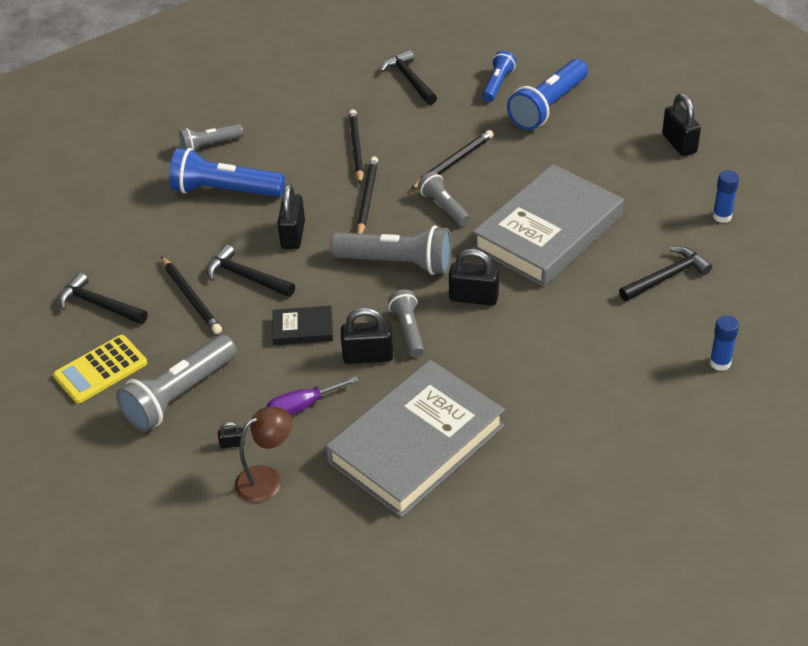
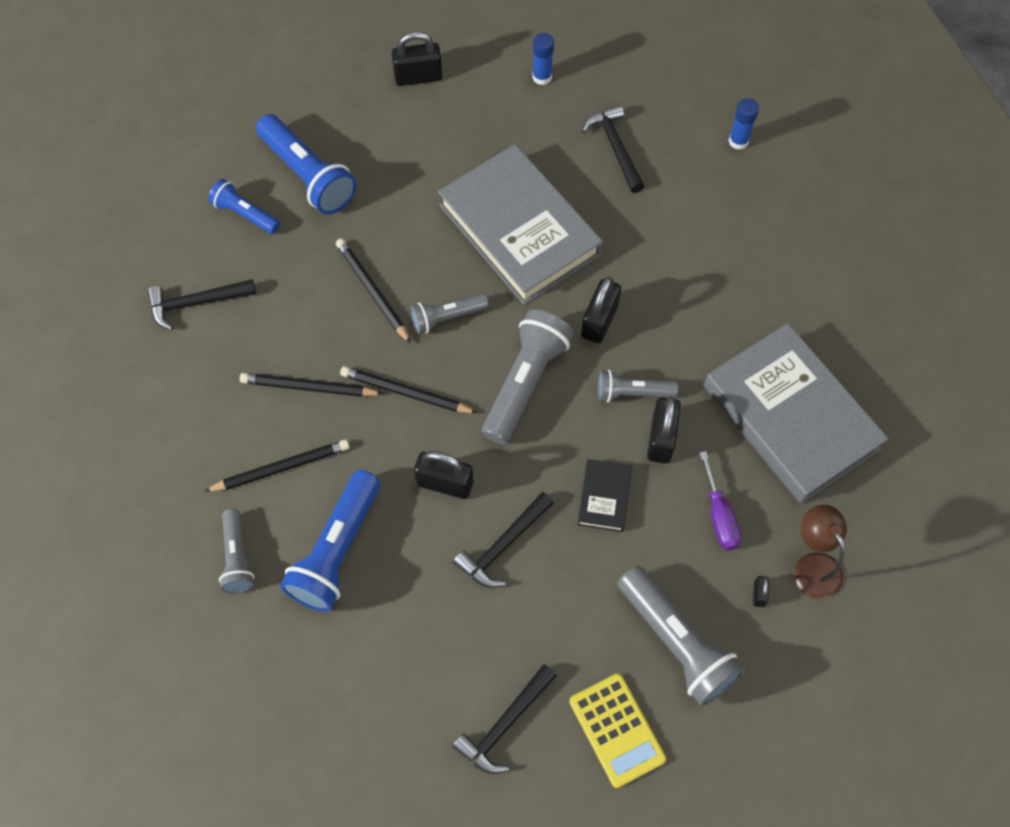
camera: 80 degrees left, 20 degrees up
(191, 297) = (521, 613): black pencil -> black pencil (281, 468)

